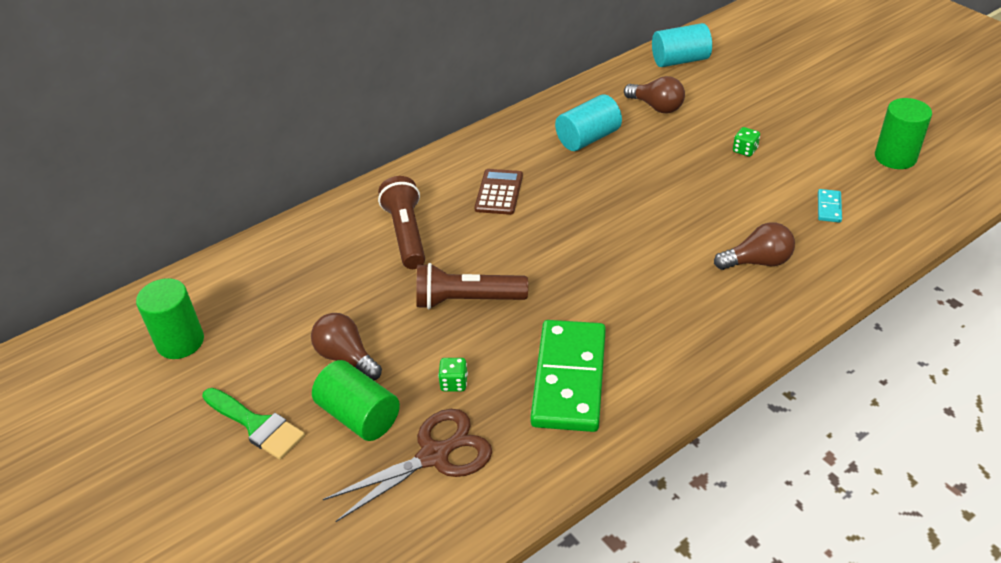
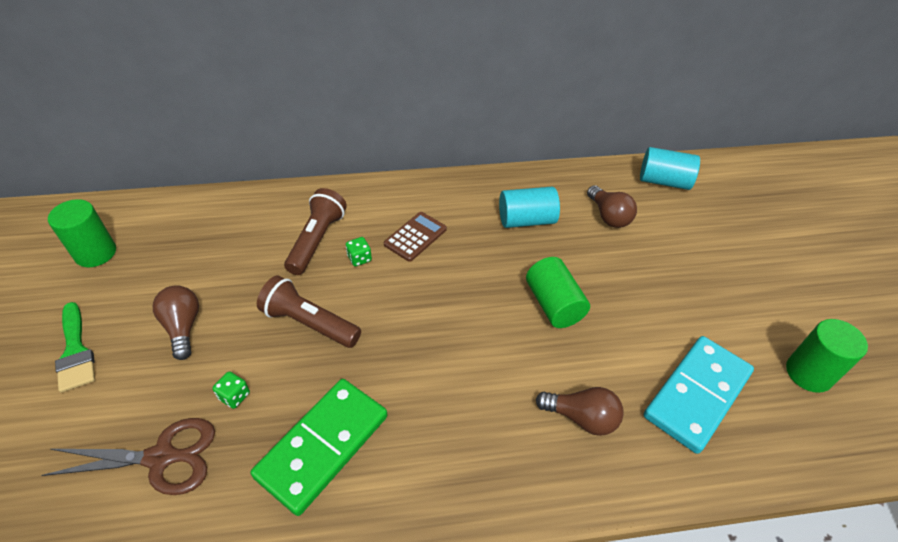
camera: 25 degrees right, 5 degrees up
(359, 415) = (145, 385): green cylinder -> green cylinder (553, 304)
(745, 150) = (657, 294): green dice -> green dice (359, 258)
(829, 207) = (697, 395): turquoise domino -> turquoise domino, size x2.49

